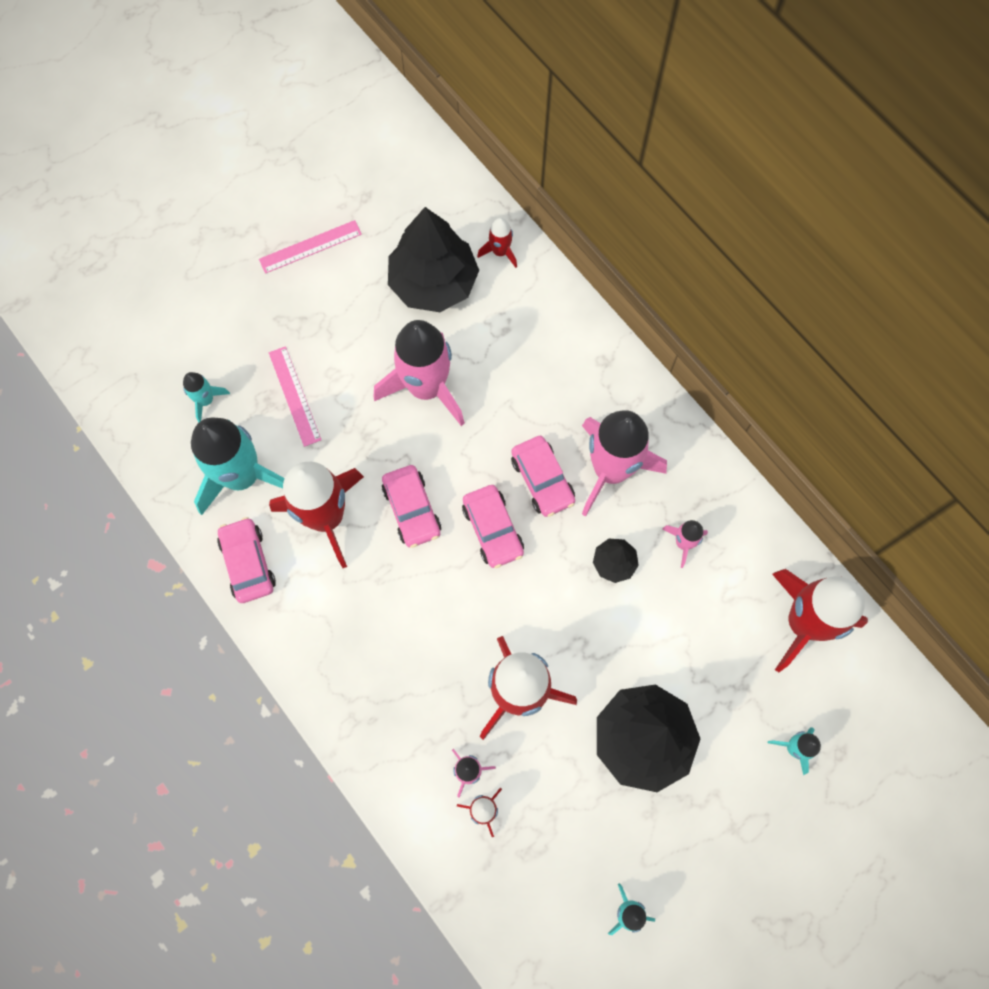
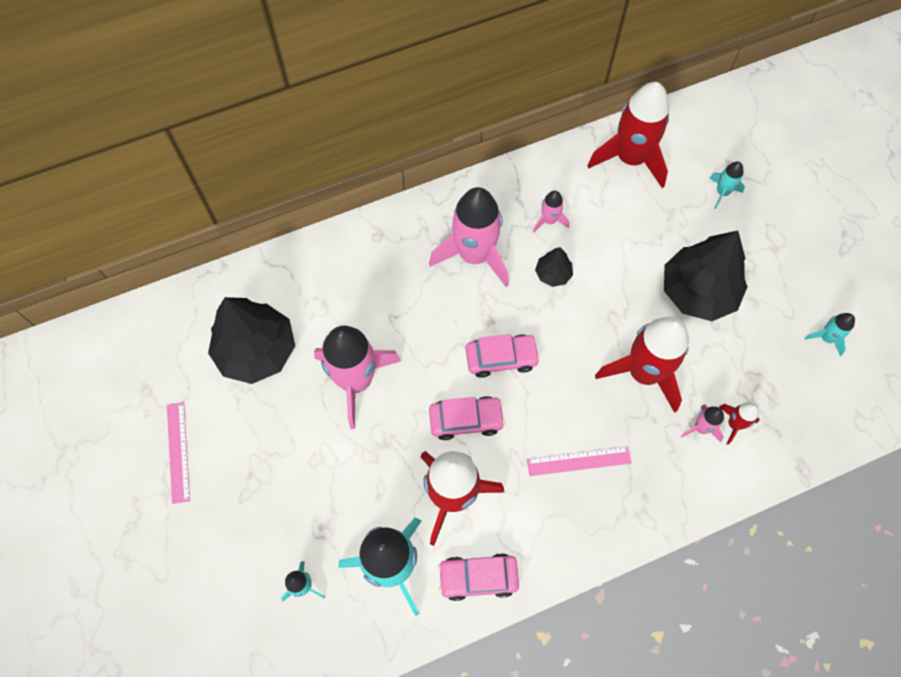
camera: 75 degrees left, 5 degrees down
(294, 396) = (326, 499): pink ruler -> pink ruler (578, 461)
(500, 252) = (248, 289): red rocket -> none
(542, 480) = (468, 309): pink car -> none

